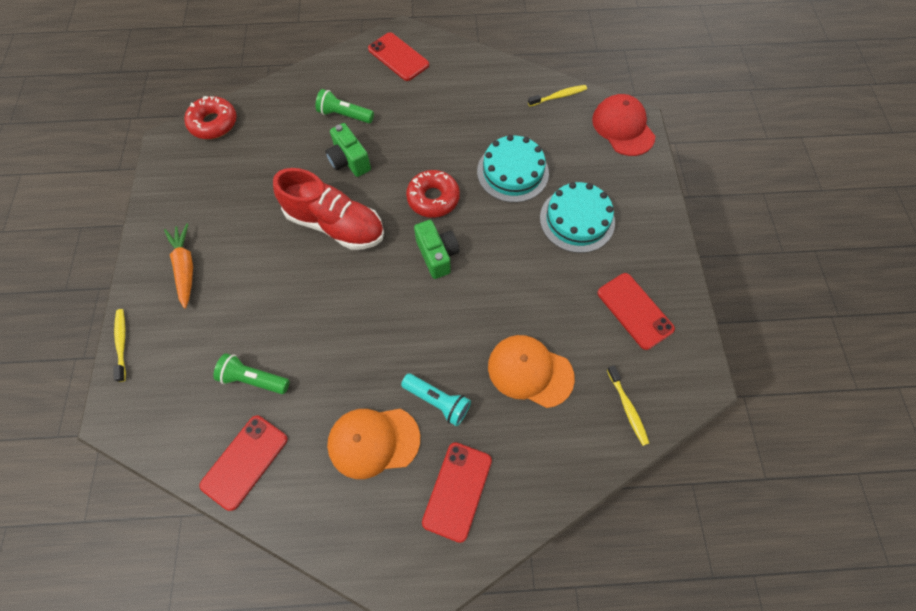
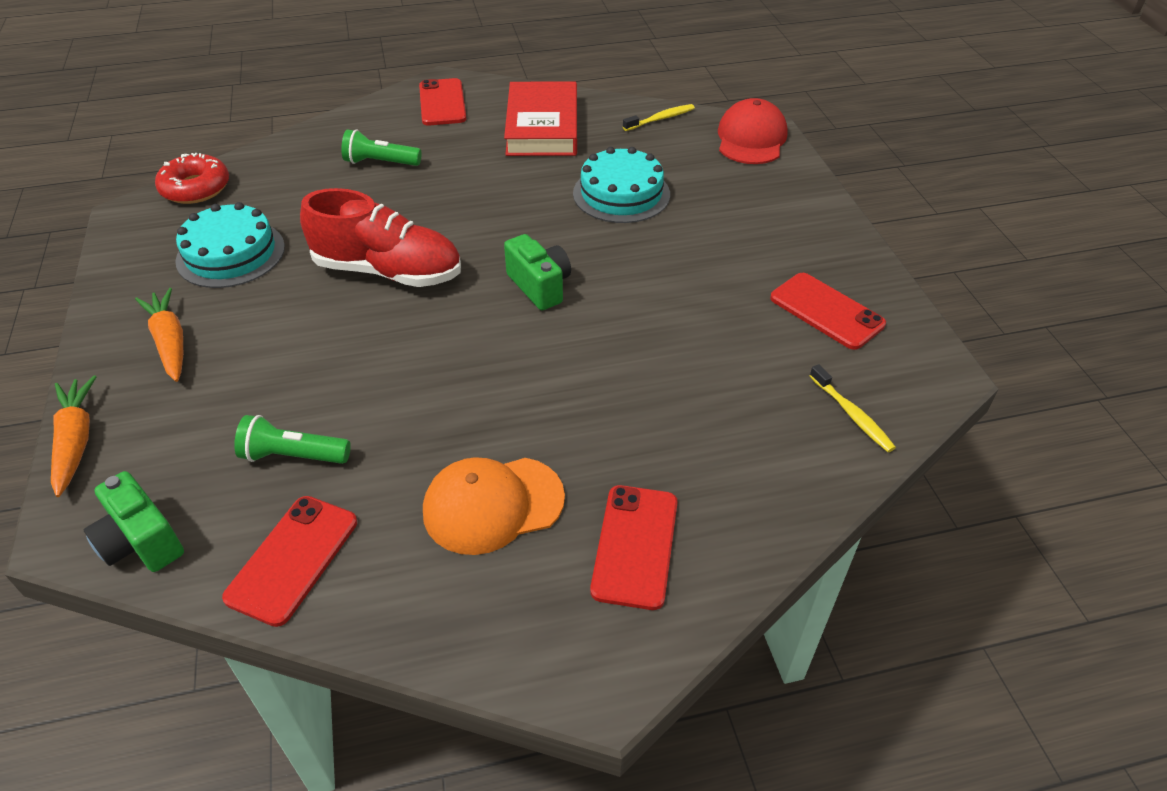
camera: 10 degrees left, 20 degrees down
(122, 343) = (76, 441): yellow toothbrush -> orange carrot
(349, 161) = (395, 206): green camera -> green camera (141, 542)
(398, 57) = (442, 103): red phone -> red phone turned 45 degrees clockwise
(433, 198) = (520, 230): red donut -> none
(438, 401) = (579, 444): turquoise flashlight -> none
(468, 93) = (542, 126): none -> red book
(530, 371) = (703, 393): orange cap -> none
(577, 220) = (720, 230): turquoise cake -> turquoise cake (231, 254)
(623, 127) = (751, 139): red cap -> red cap turned 45 degrees clockwise

